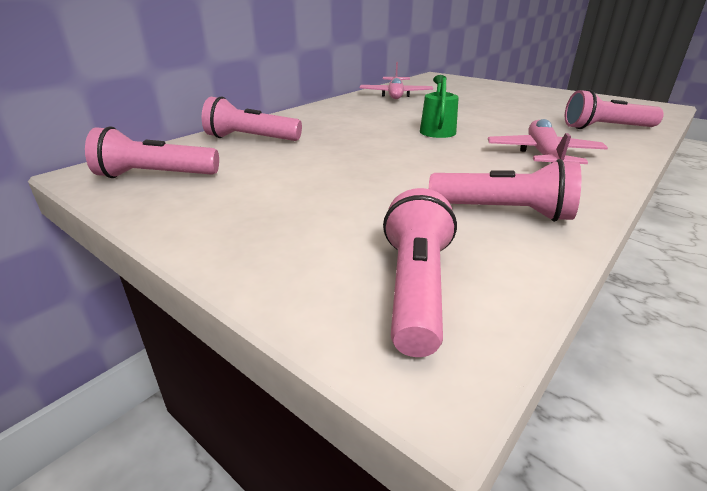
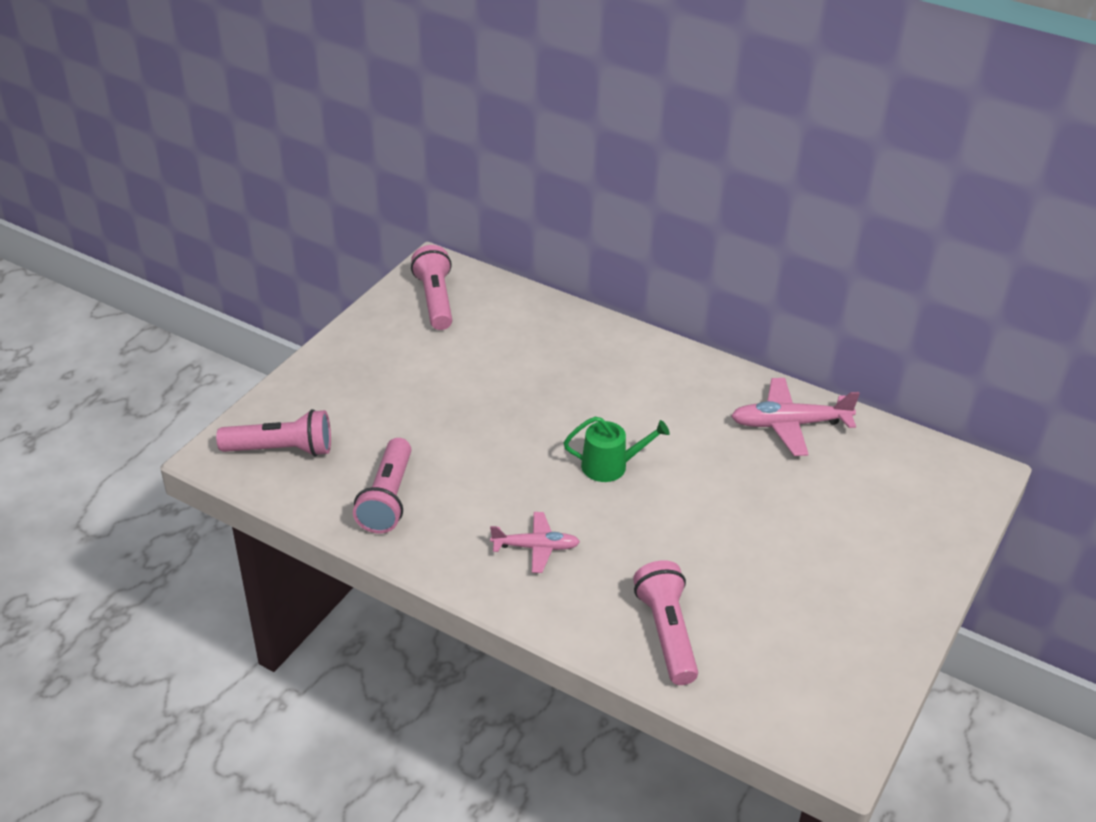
camera: 80 degrees right, 10 degrees up
(250, 139) = (541, 329): pink flashlight -> none
(543, 155) = (536, 547): pink plane -> pink plane, size x0.65

